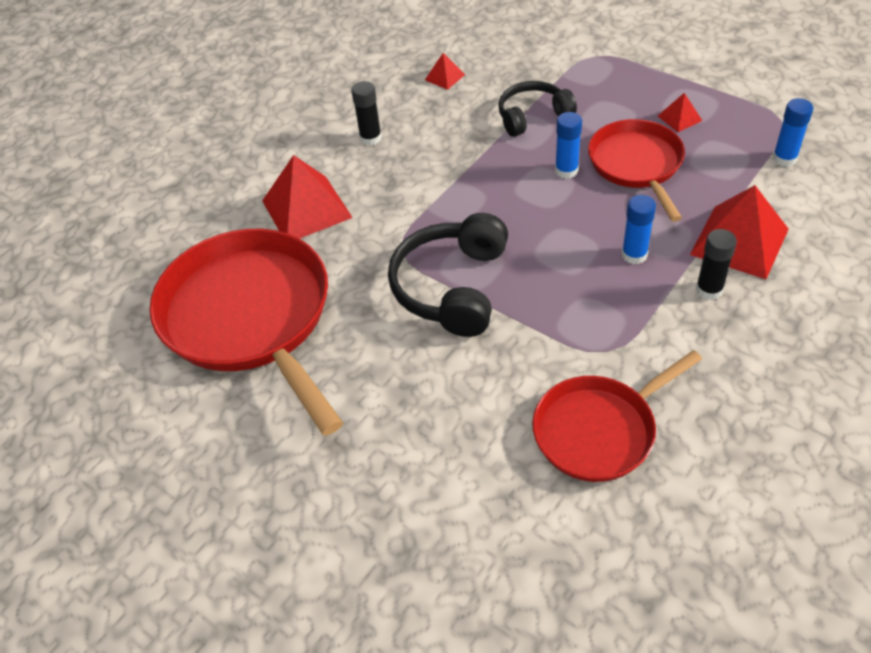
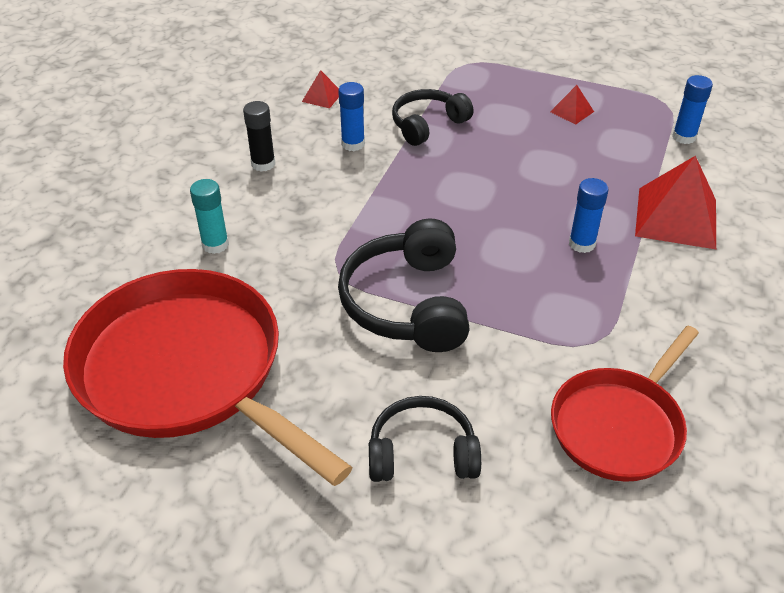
camera: 20 degrees left, 5 degrees down
(306, 209) = (215, 244): red pyramid -> turquoise glue stick
(417, 422) = (422, 453): none -> black headphones
(566, 170) = (482, 172): blue glue stick -> blue glue stick (353, 144)
(637, 165) = (549, 158): red pan -> none
(709, 289) = (667, 267): black glue stick -> none

